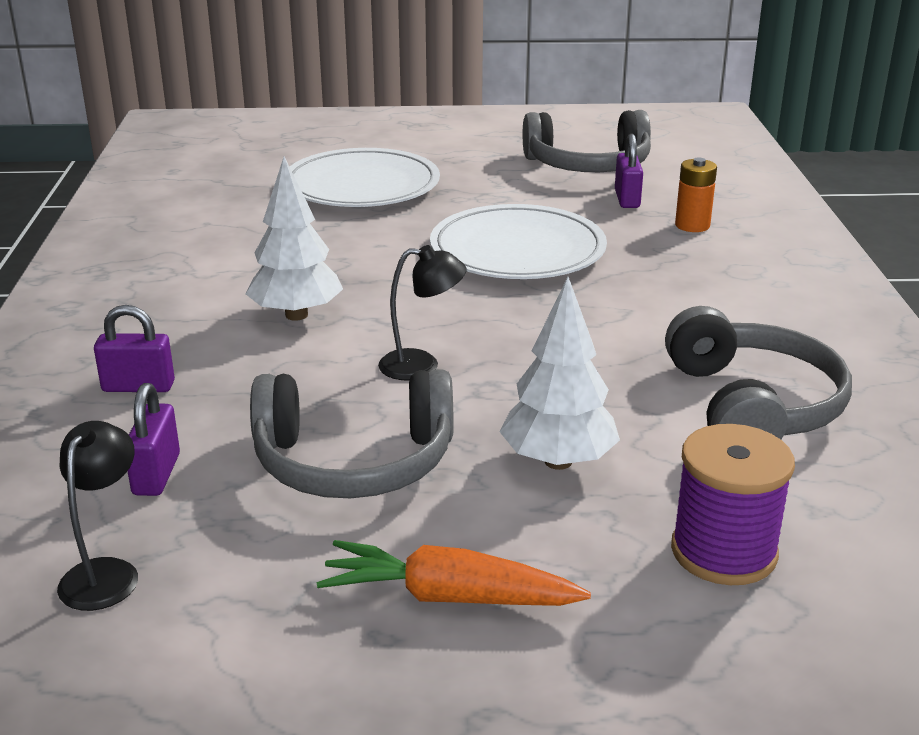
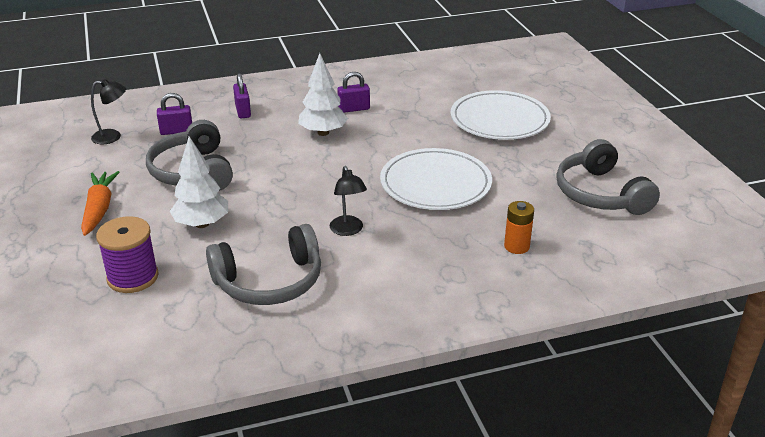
camera: 75 degrees right, 5 degrees up
(422, 365) = (283, 174): black lamp -> black lamp (348, 230)
(627, 199) = (546, 215): purple padlock -> purple padlock (354, 109)

